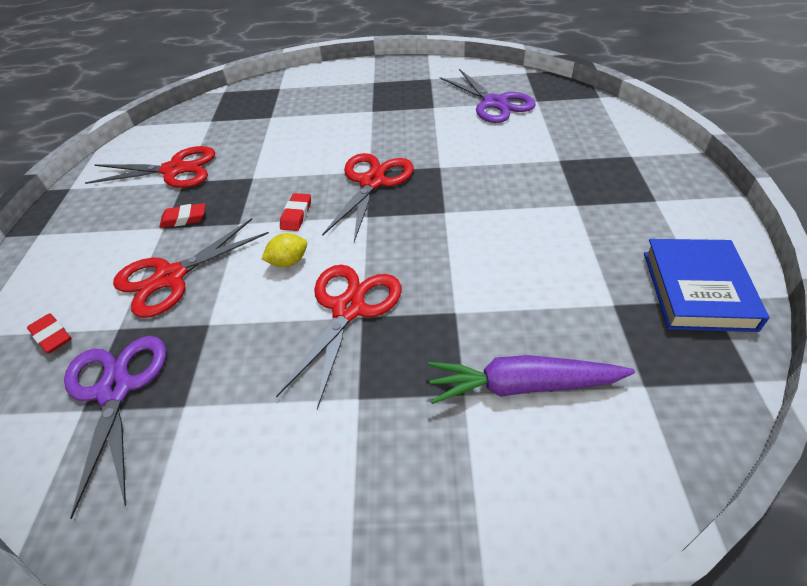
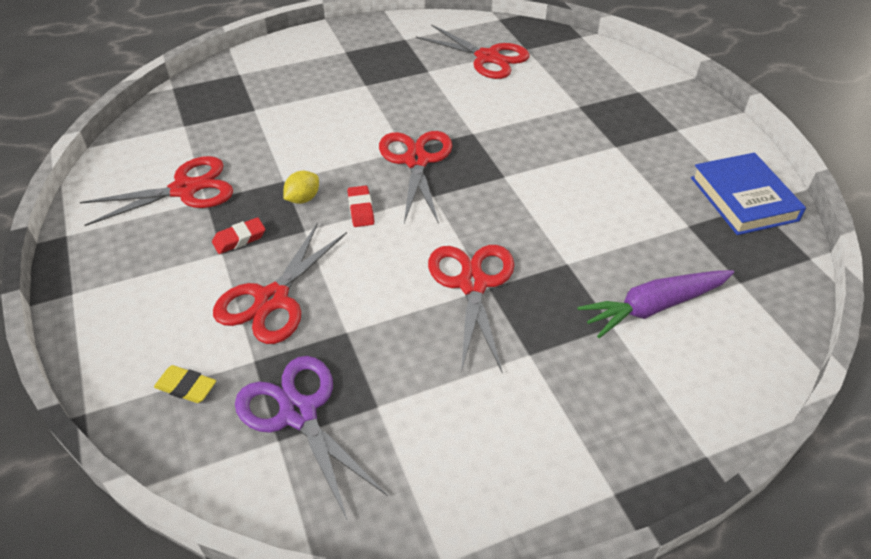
camera: 25 degrees left, 0 degrees up
(52, 336) = (186, 387): red eraser -> yellow eraser
(288, 262) = (385, 256): yellow lemon -> yellow lemon (303, 199)
(494, 103) = (487, 57): purple scissors -> red scissors

